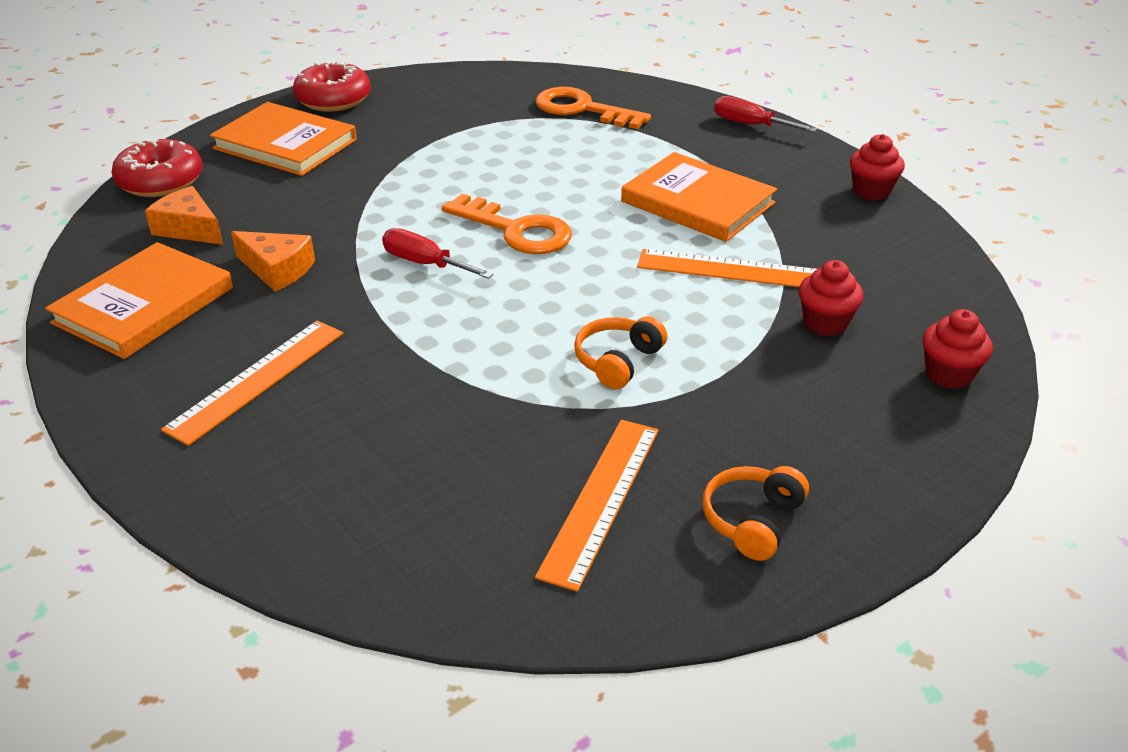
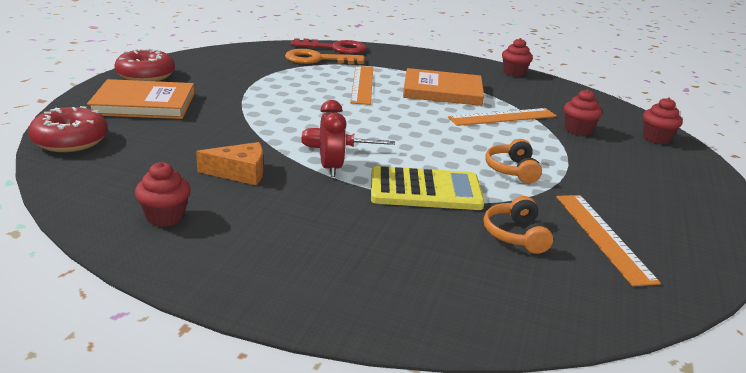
camera: 35 degrees left, 10 degrees down
(144, 305) = (165, 217): orange book -> red cupcake
(189, 228) = (136, 164): orange cheese -> none
(257, 380) = (317, 237): orange ruler -> orange ruler (362, 84)
(384, 291) = (331, 168): none -> red clock
(458, 356) = (425, 190): none -> yellow calculator
(516, 230) = (365, 121): orange key -> none
(633, 92) = (335, 48): none -> red key
(750, 125) = (417, 54): red screwdriver -> none
(752, 521) = (679, 222): orange headphones -> orange headphones (516, 235)

